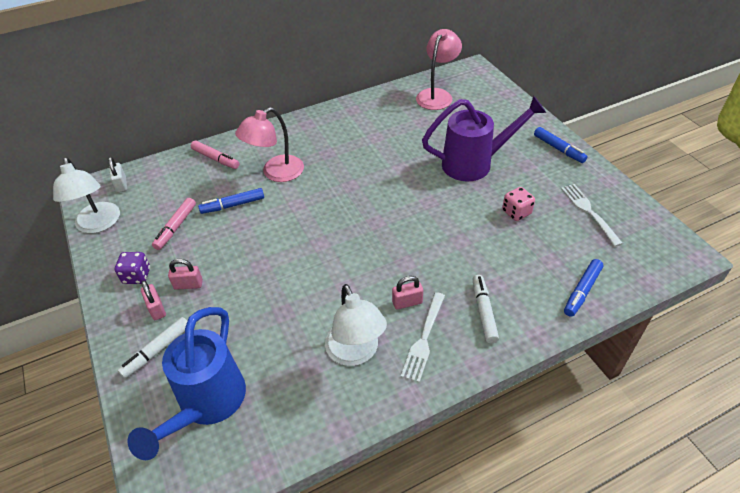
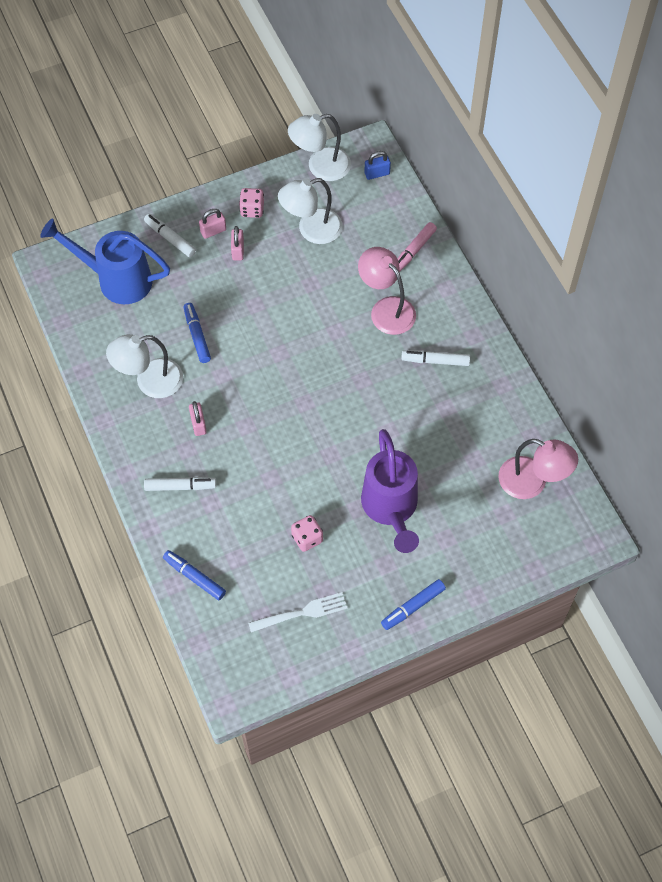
camera: 90 degrees right, 15 degrees up
(121, 184) = (377, 173): white padlock -> blue padlock
(137, 276) = (252, 210): purple dice -> pink dice
(176, 227) = (311, 230): pink marker -> white lamp
(233, 205) = (339, 274): blue marker -> blue marker (197, 336)
(331, 143) = (435, 361): none -> white marker
(424, 339) = (157, 434): white fork -> none

